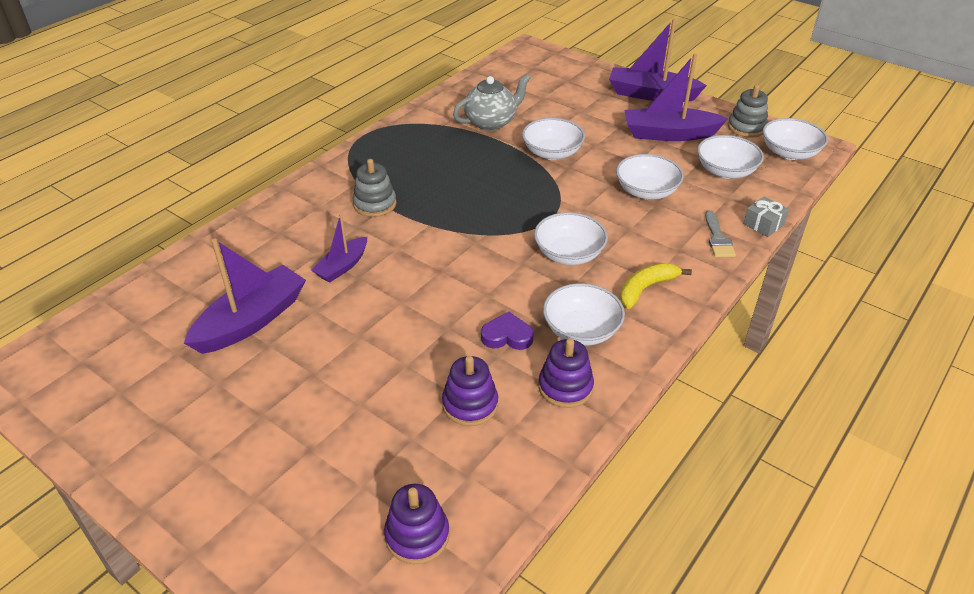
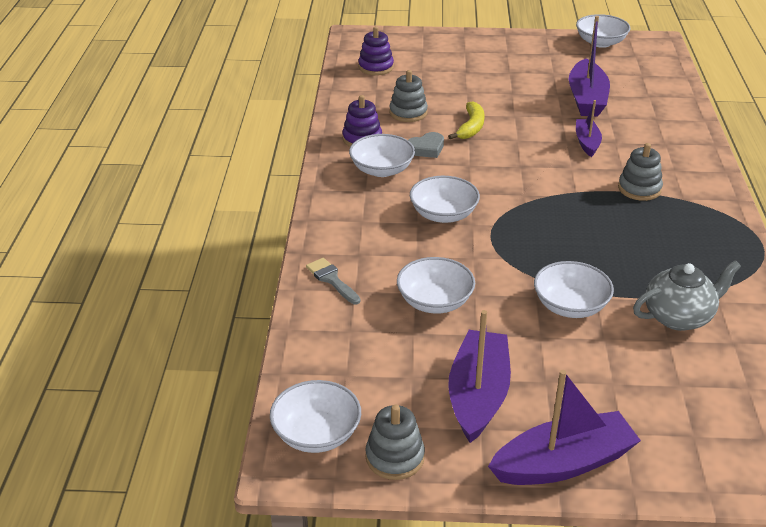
camera: 145 degrees right, 5 degrees down
(470, 404) = (408, 113): purple stacking toy -> grey stacking toy
(491, 122) = (679, 317): grey teapot -> grey teapot turned 135 degrees counterclockwise
(507, 336) = (426, 149): purple heart -> grey heart
(646, 288) = (360, 213): yellow banana -> yellow banana (471, 127)
(669, 134) = (478, 395): purple boat -> purple boat turned 45 degrees counterclockwise
(725, 171) = (374, 366): white bowl -> white bowl (600, 42)
(763, 224) = (297, 313): grey gift -> none

